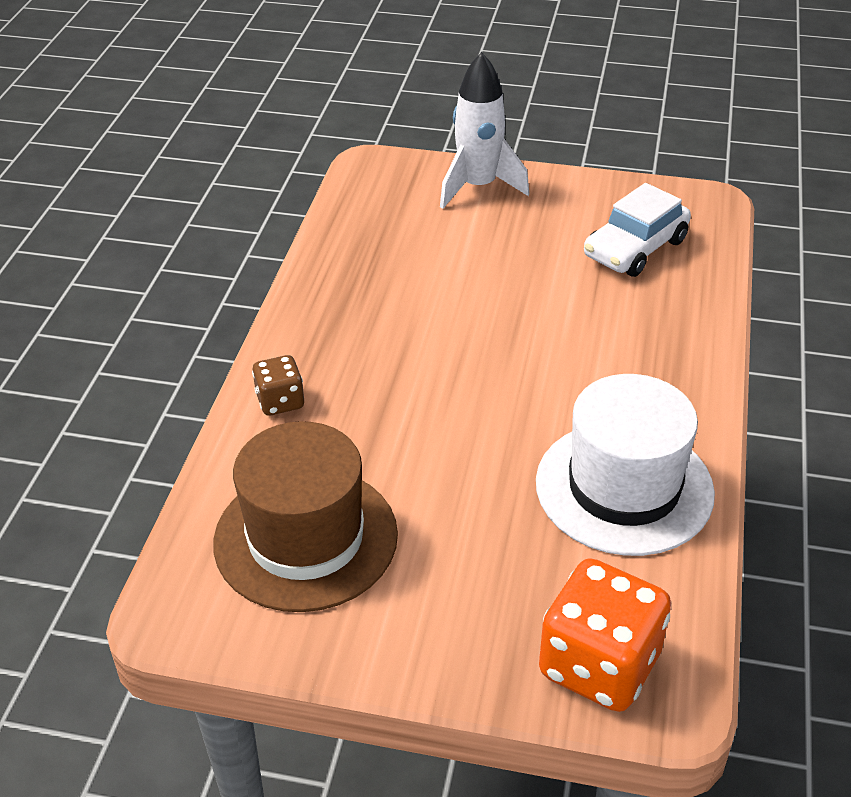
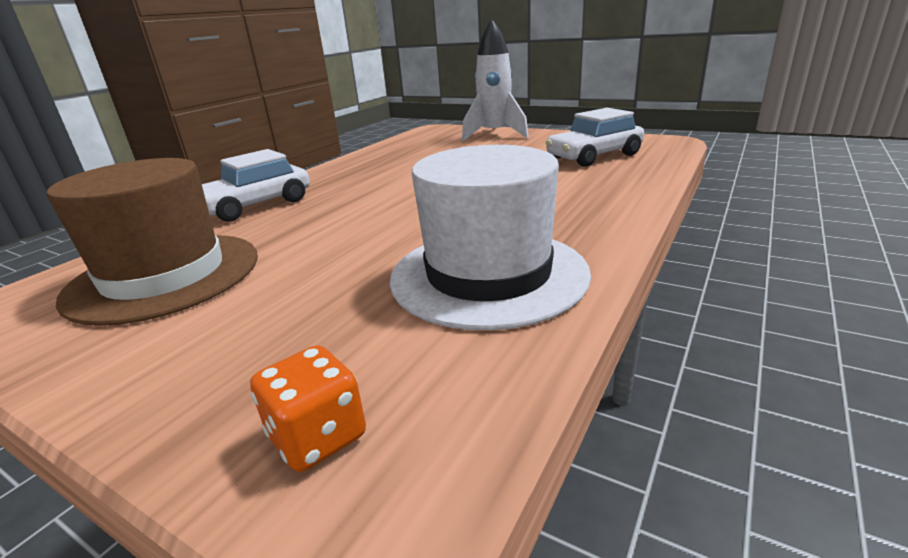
camera: 20 degrees right, 15 degrees down
(280, 401) = (255, 206): brown dice -> white car
(599, 665) = (318, 437): orange dice -> orange dice, size x0.53

